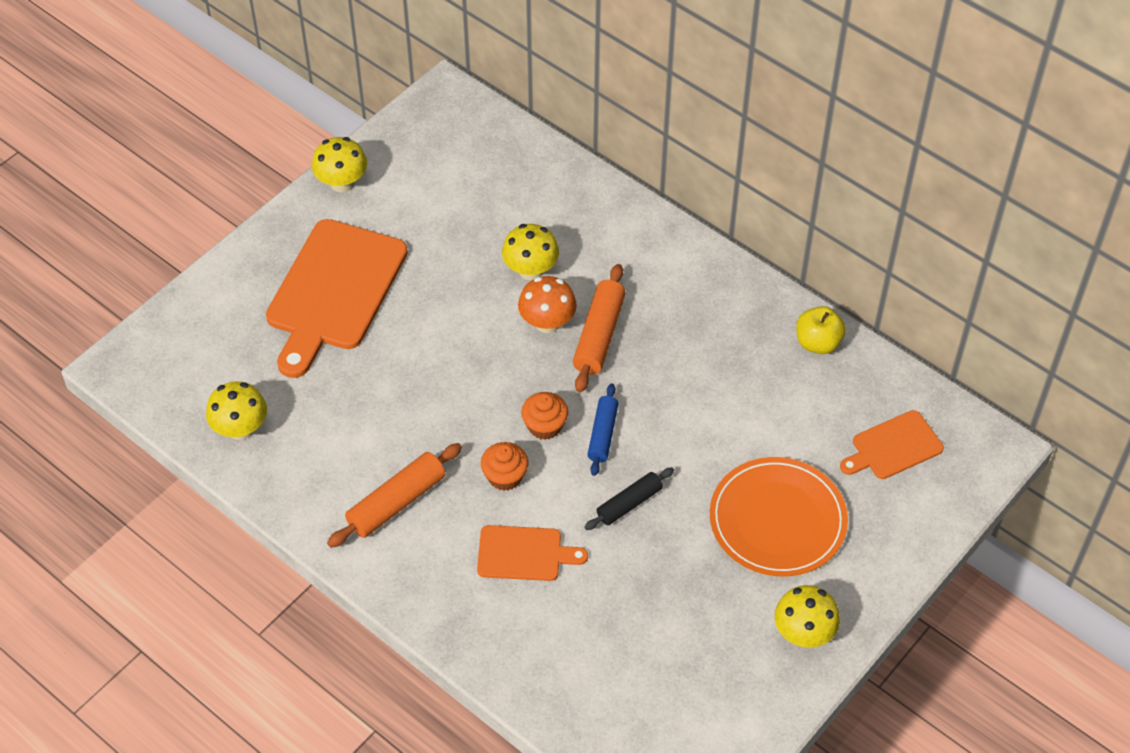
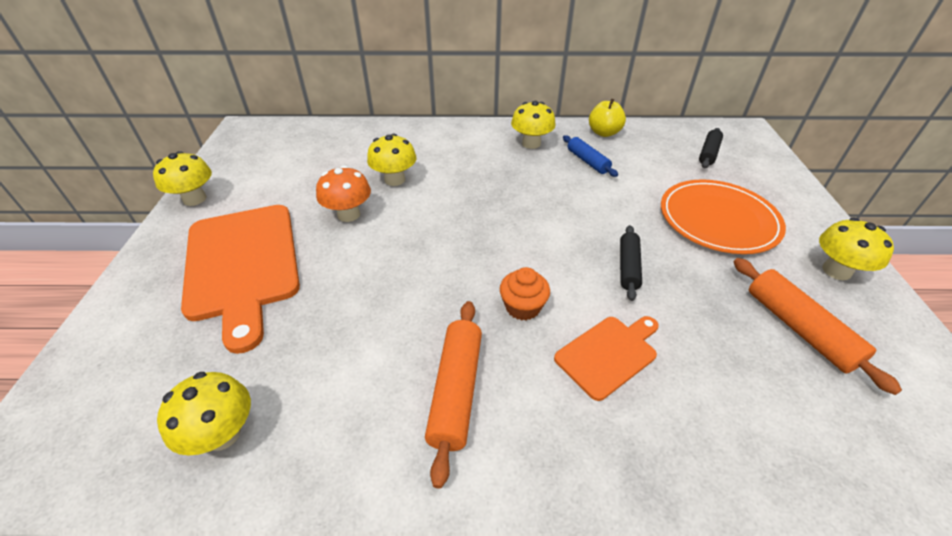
camera: 40 degrees left, 10 degrees down
(545, 426) = (510, 256): orange cupcake -> none
(547, 323) = (438, 199): orange mushroom -> orange mushroom (348, 214)
(599, 335) = (481, 189): orange rolling pin -> orange rolling pin (798, 328)
(603, 434) = (554, 238): blue rolling pin -> blue rolling pin (587, 161)
(717, 307) = (531, 143): none -> yellow mushroom
(893, 447) = (708, 153): orange cutting board -> black rolling pin

